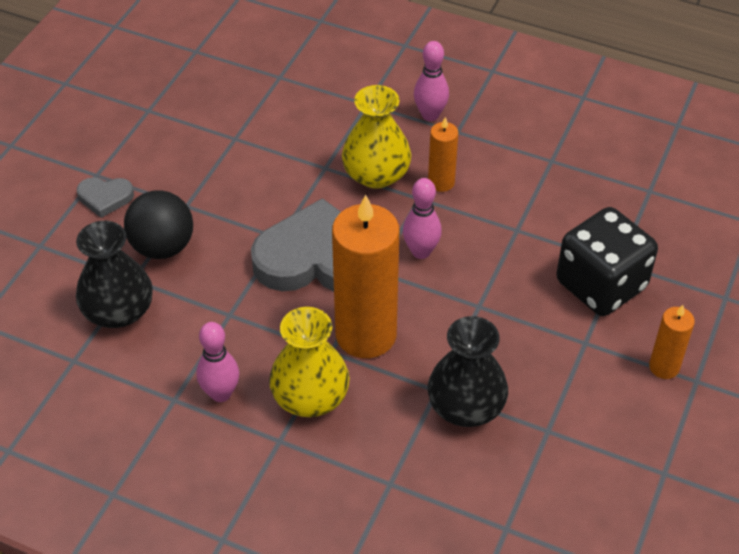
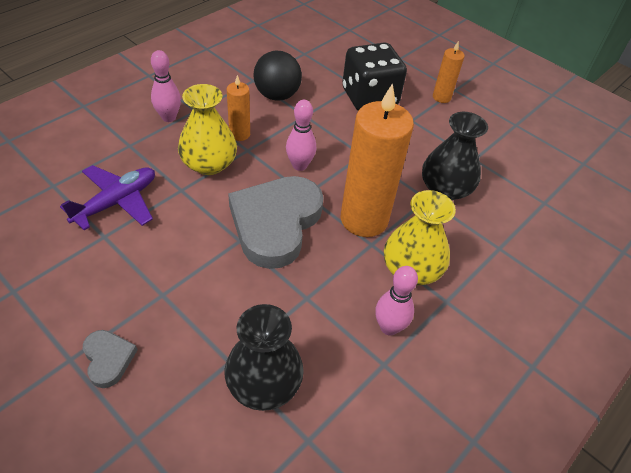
camera: 75 degrees left, 0 degrees up
(105, 198) = (108, 359): grey heart -> grey heart turned 45 degrees counterclockwise
(162, 247) = (203, 326): black ball -> black ball (277, 95)
(281, 128) = (116, 202): none -> purple plane

